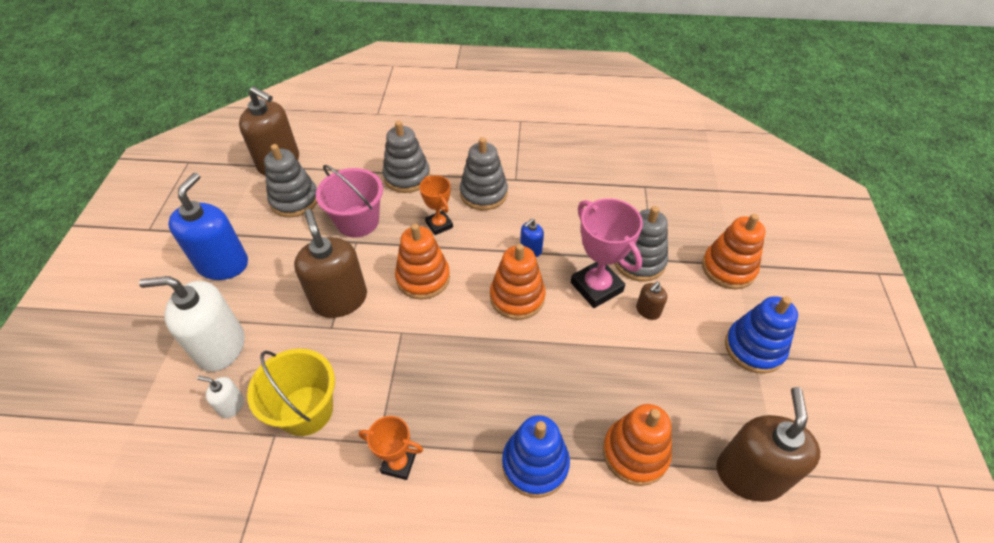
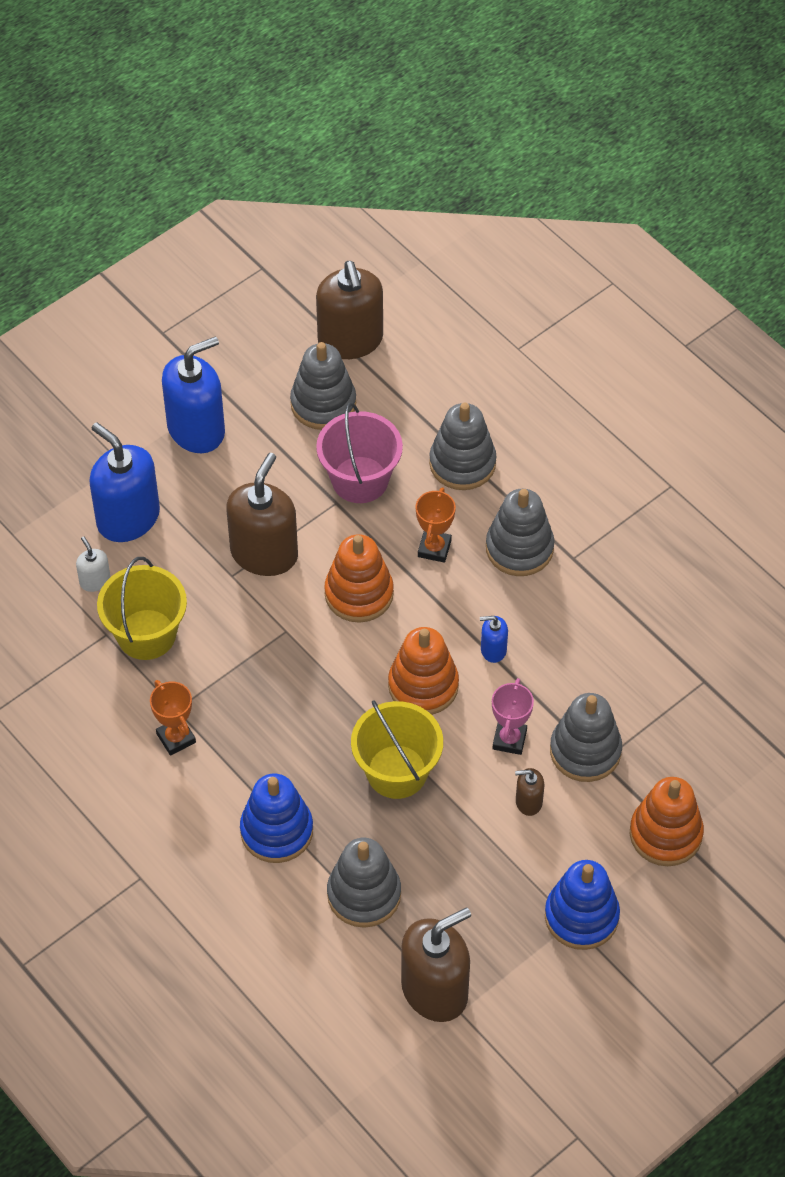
camera: 45 degrees right, 5 degrees up
(220, 347) = (128, 518): white soap dispenser -> blue soap dispenser
(561, 357) = (397, 771): none -> yellow bucket
(596, 287) = (509, 739): pink trophy -> pink trophy, size x0.59
(635, 453) = (364, 894): orange stacking toy -> grey stacking toy

